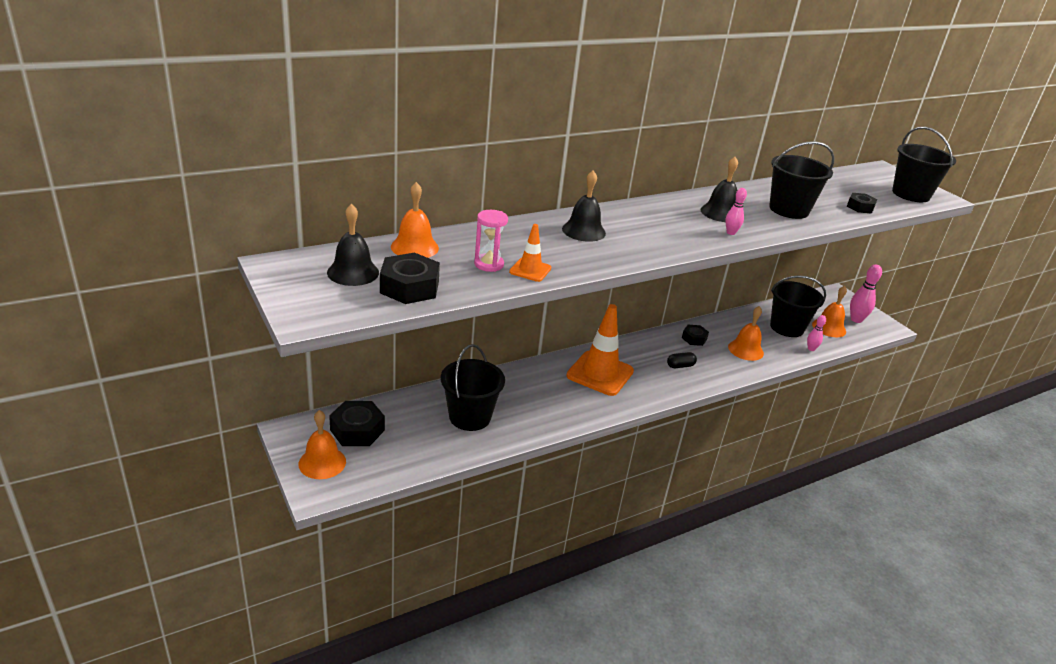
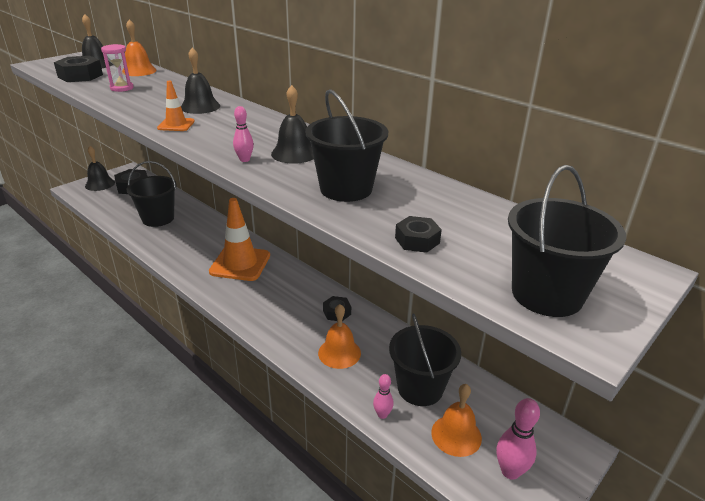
camera: 75 degrees right, 0 degrees up
(322, 462) = (100, 184): orange bell -> black bell
(530, 270) = (117, 98): orange traffic cone -> orange traffic cone (176, 125)
(680, 366) = (278, 307): black capsule -> none

